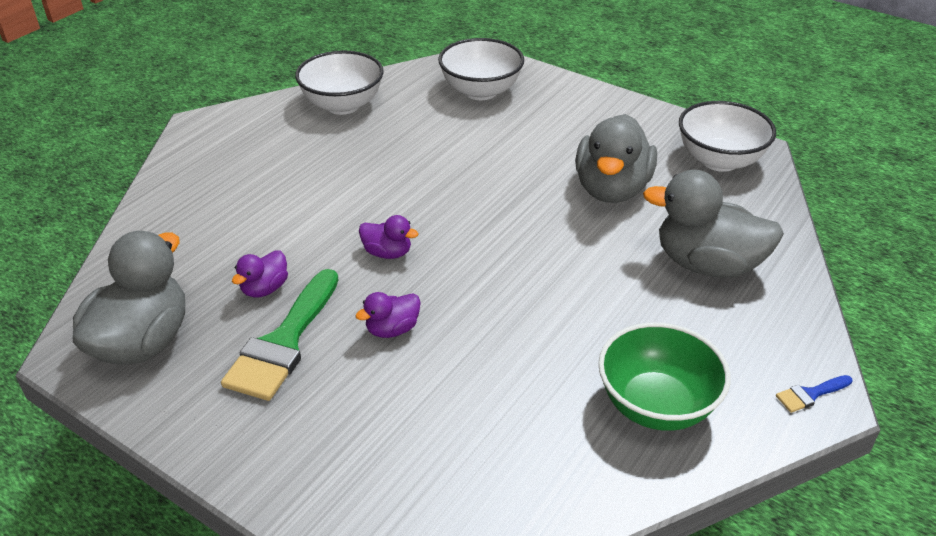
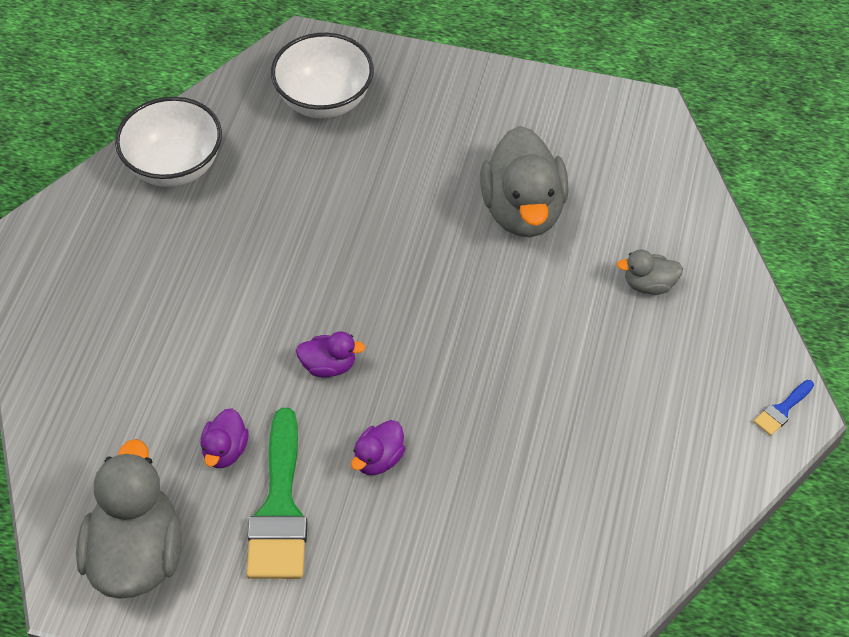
camera: 20 degrees left, 15 degrees up
(656, 405) = (654, 465): green bowl -> none
(707, 264) = (649, 284): grey duck -> grey duck, size x0.48
(719, 160) = (618, 137): white bowl -> none

